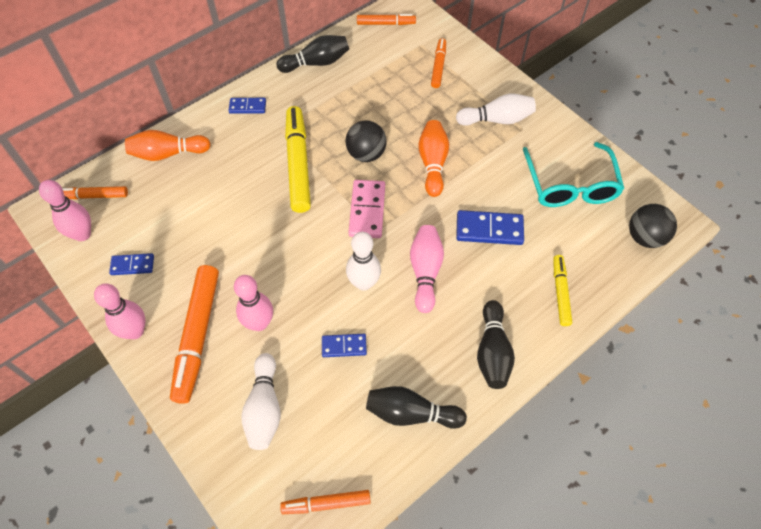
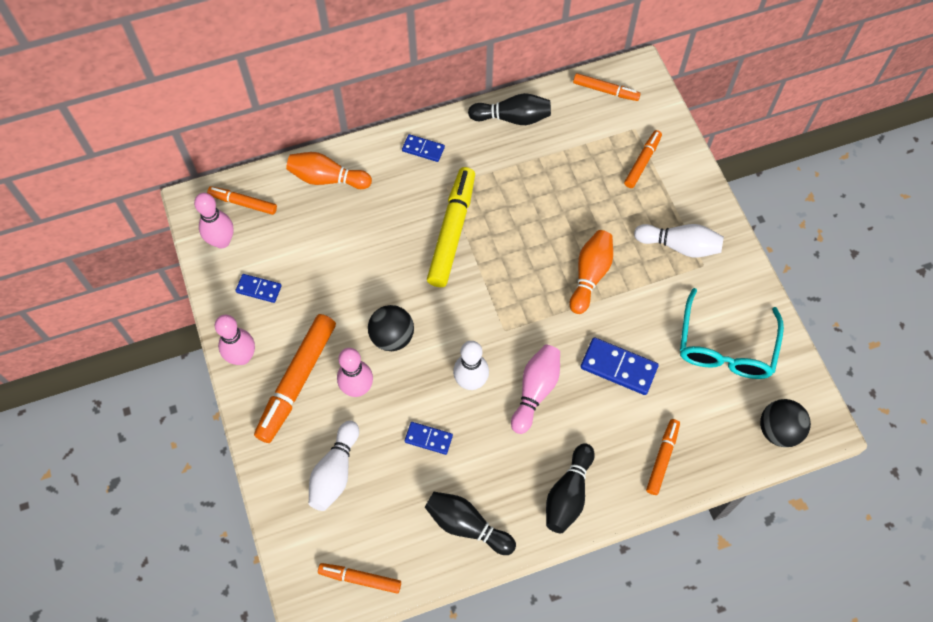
camera: 20 degrees right, 5 degrees up
(366, 154) = (525, 242): black ball -> black ball (392, 337)
(367, 210) = (503, 306): pink domino -> none
(560, 292) = (662, 458): yellow marker -> orange marker

